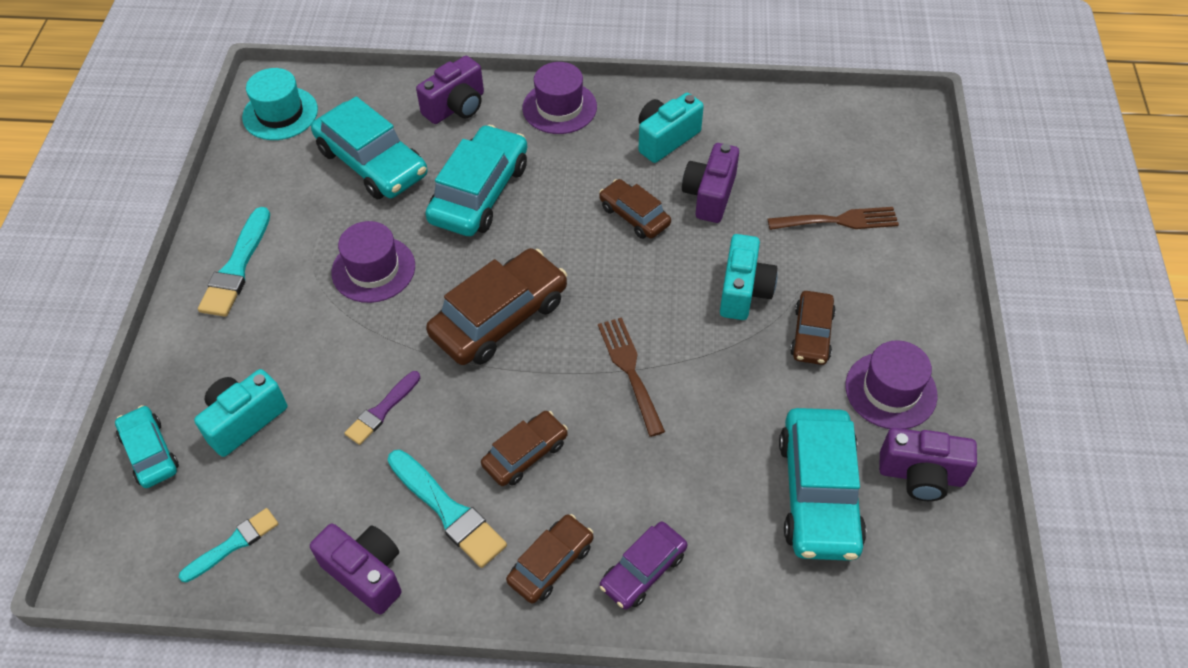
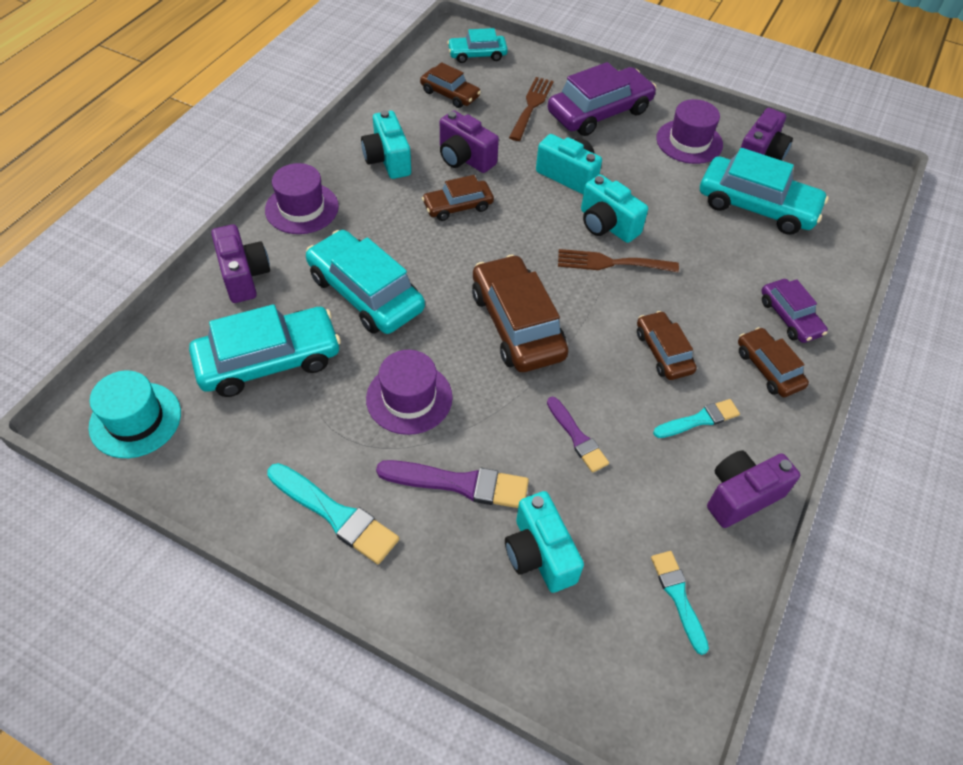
camera: 70 degrees left, 0 degrees up
(150, 452) = (541, 654): turquoise car -> turquoise car (477, 54)
(296, 338) = (459, 484): none -> purple brush
(448, 511) = (699, 420): turquoise brush -> turquoise brush, size x0.64
(687, 349) = (607, 225): none -> turquoise camera
(811, 334) = (625, 158): brown car -> brown car (450, 94)
(877, 285) = (599, 112): none -> purple car

